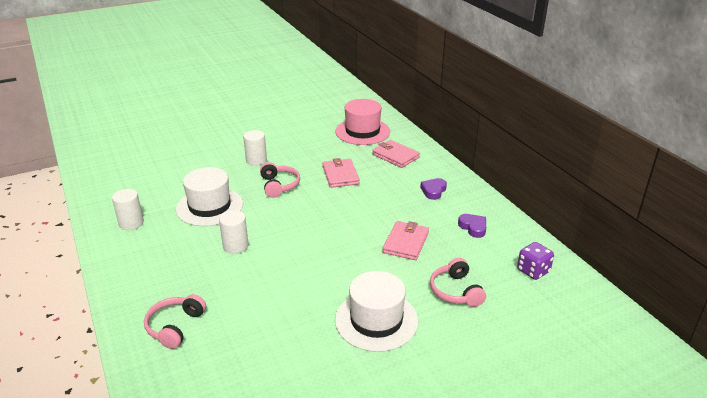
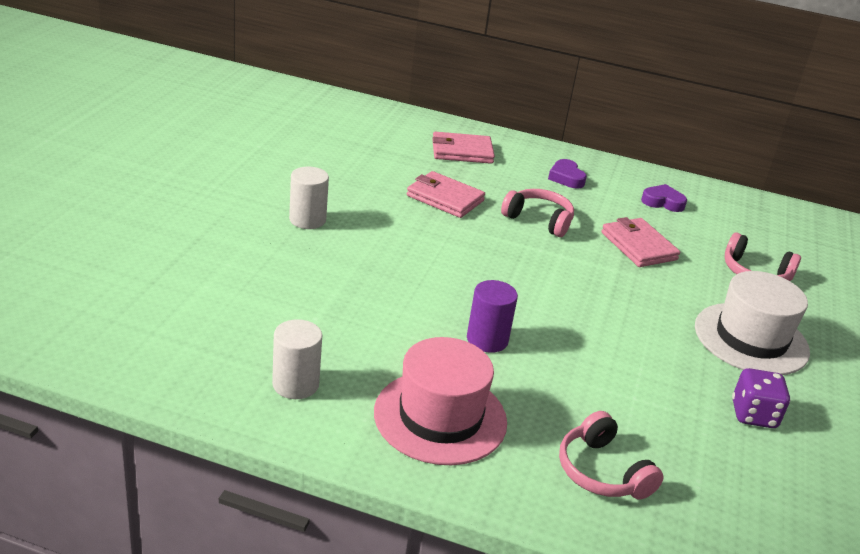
camera: 50 degrees left, 0 degrees up
(209, 206) = (362, 308): white hat -> none
(235, 246) = (487, 339): white cylinder -> purple cylinder
(279, 185) = (398, 241): pink headphones -> pink headphones (539, 220)
(362, 131) = (372, 133): pink hat -> pink hat (440, 417)
(533, 271) = (770, 223): purple dice -> purple dice (753, 415)

